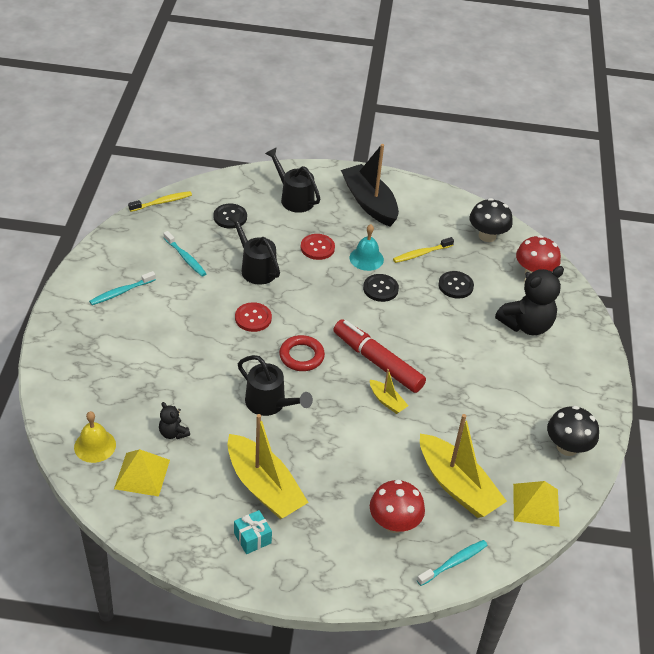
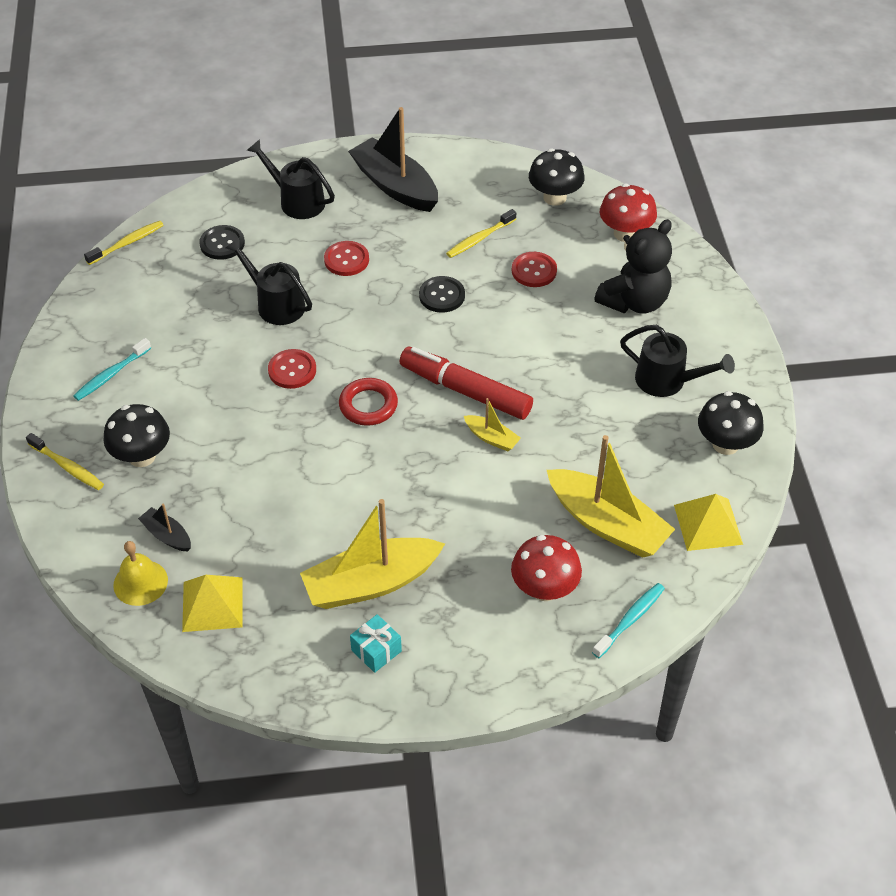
camera: 10 degrees left, 5 degrees up
(69, 350) = (67, 467): none -> yellow toothbrush
(125, 355) = (142, 456): none -> black mushroom
(125, 416) = (167, 535): none -> black boat
(173, 433) = (236, 542): black teddy bear -> none
(185, 258) = (181, 310): turquoise toothbrush -> none
(264, 487) = (371, 583): yellow boat -> yellow boat turned 120 degrees clockwise
(270, 404) = (347, 476): black watering can -> black watering can (668, 381)
(366, 258) = (412, 260): turquoise bell -> none
(455, 286) = (534, 271): black button -> red button

